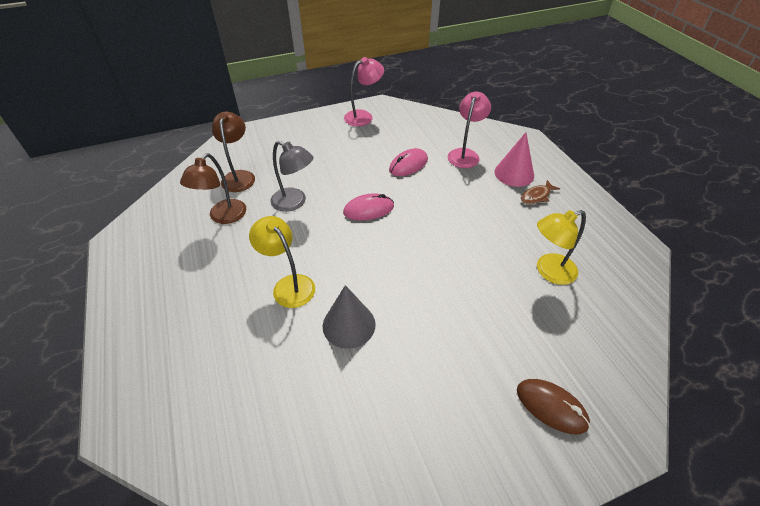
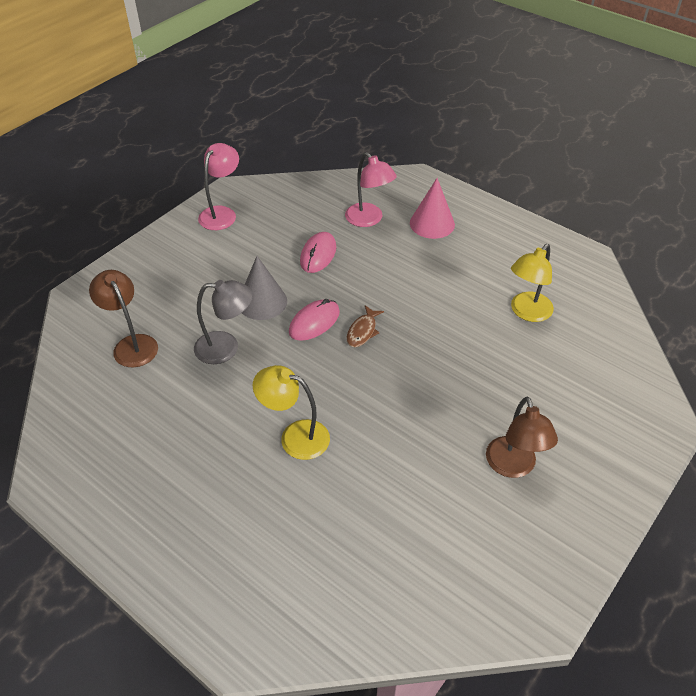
camera: 30 degrees left, 0 degrees up
(223, 217) = (156, 399): brown lamp -> brown lamp (513, 466)
(349, 325) = (385, 445): grey cone -> grey cone (262, 302)
(465, 154) = (369, 220): pink lamp -> pink lamp turned 150 degrees clockwise
(536, 196) = (469, 240): brown fish -> brown fish (362, 331)
(551, 407) = (600, 429): brown mouse -> none

